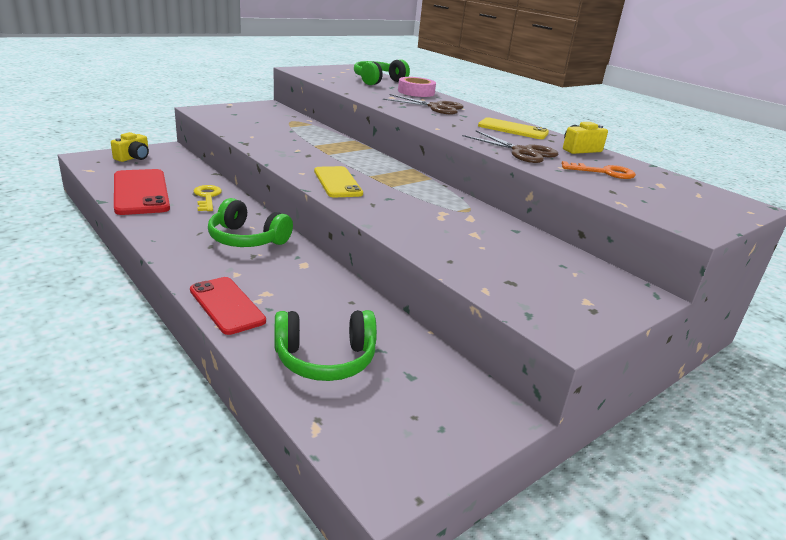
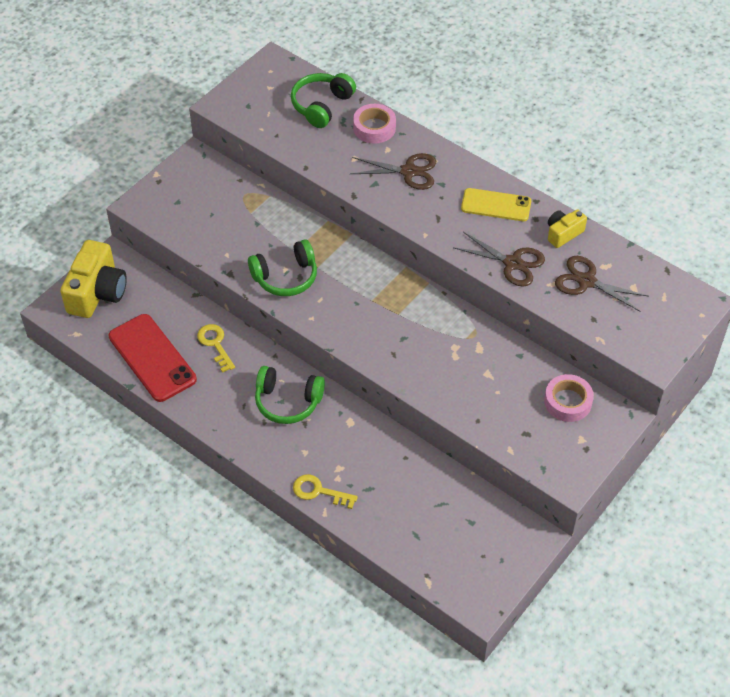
camera: 10 degrees left, 25 degrees up
(133, 158) = (97, 292): yellow camera -> yellow camera, size x1.87
(227, 305) = (319, 491): red phone -> yellow key
(325, 359) = (411, 524): green headphones -> green headphones (286, 277)
(337, 182) = (350, 325): yellow phone -> none
(570, 270) = (567, 402): none -> pink tape
(604, 172) = (586, 281): orange key -> brown scissors

